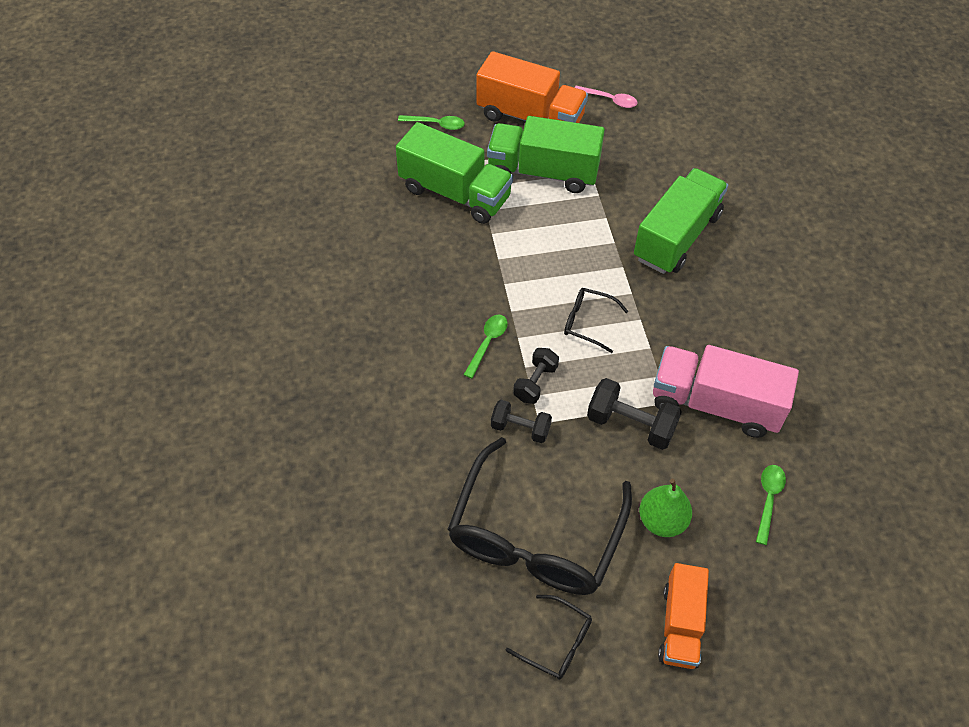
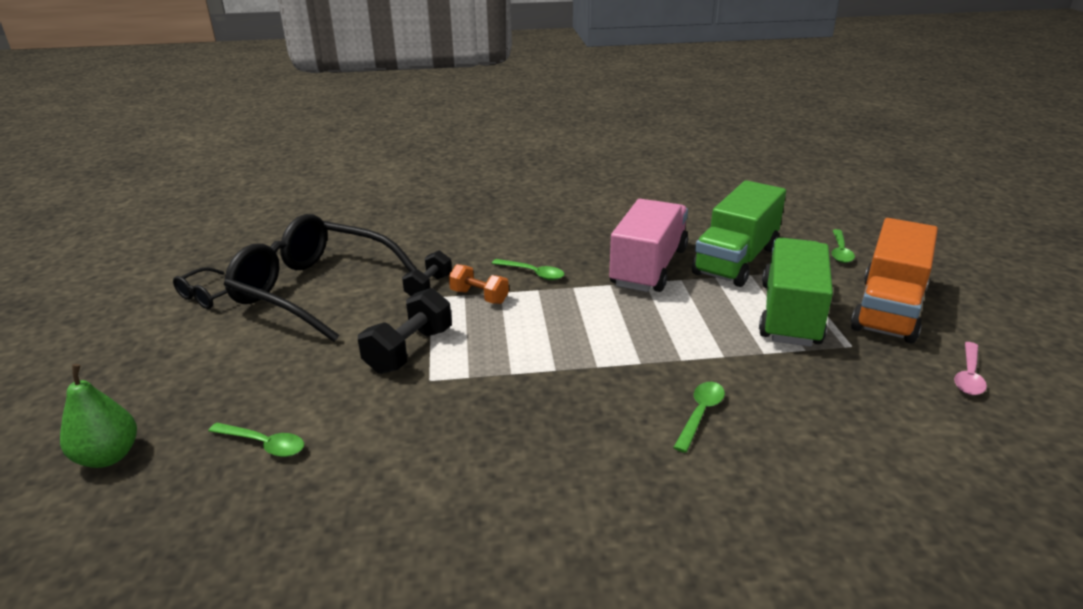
camera: 95 degrees right, 25 degrees down
(535, 383) = (479, 297): black dumbbell -> orange dumbbell
(588, 322) = (553, 332): black glasses -> none
(662, 521) = (286, 361): green pear -> green pear (108, 456)
(677, 237) = (700, 414): green truck -> green spoon
(680, 625) = (171, 362): orange truck -> none
(715, 404) = (415, 417): pink truck -> pink truck (649, 267)

